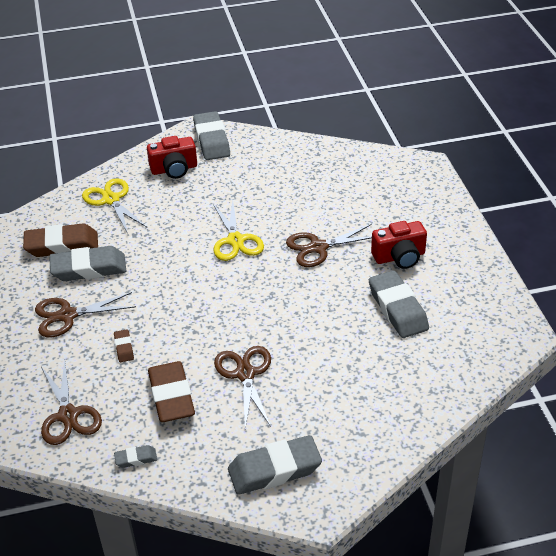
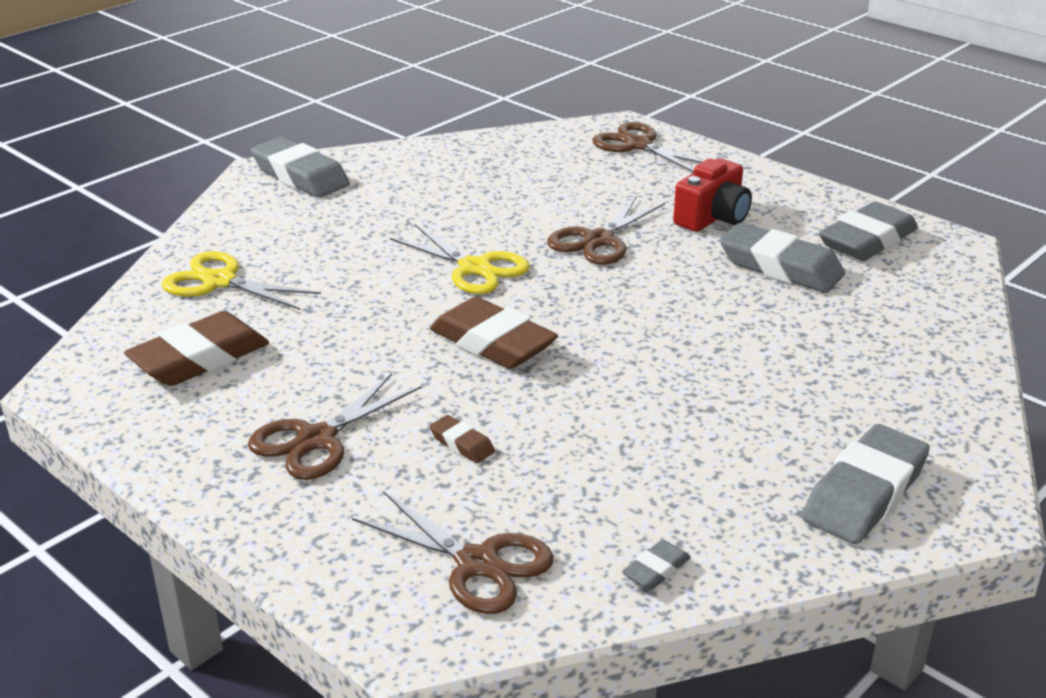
camera: 35 degrees left, 10 degrees down
(89, 268) = (282, 371): grey eraser -> grey eraser (867, 241)
(171, 396) = (610, 472): brown eraser -> brown eraser (492, 343)
(174, 169) = (281, 220): red camera -> none
(245, 374) = (681, 405): brown scissors -> brown scissors (638, 145)

